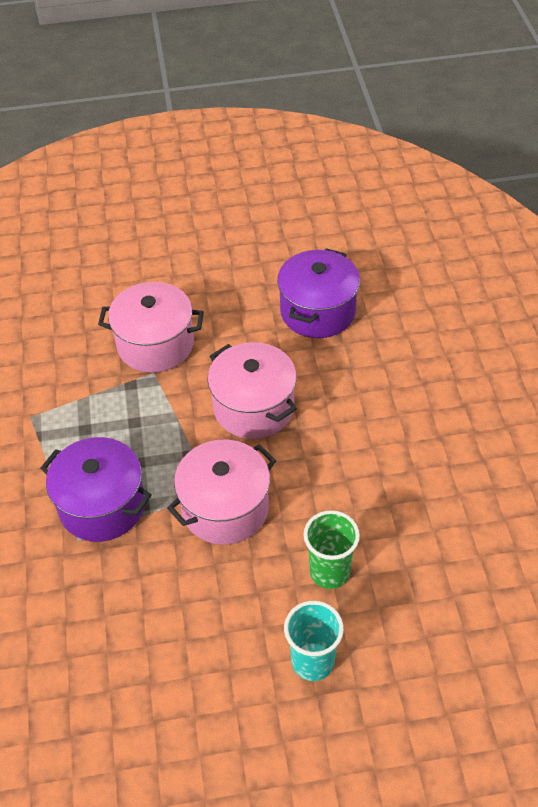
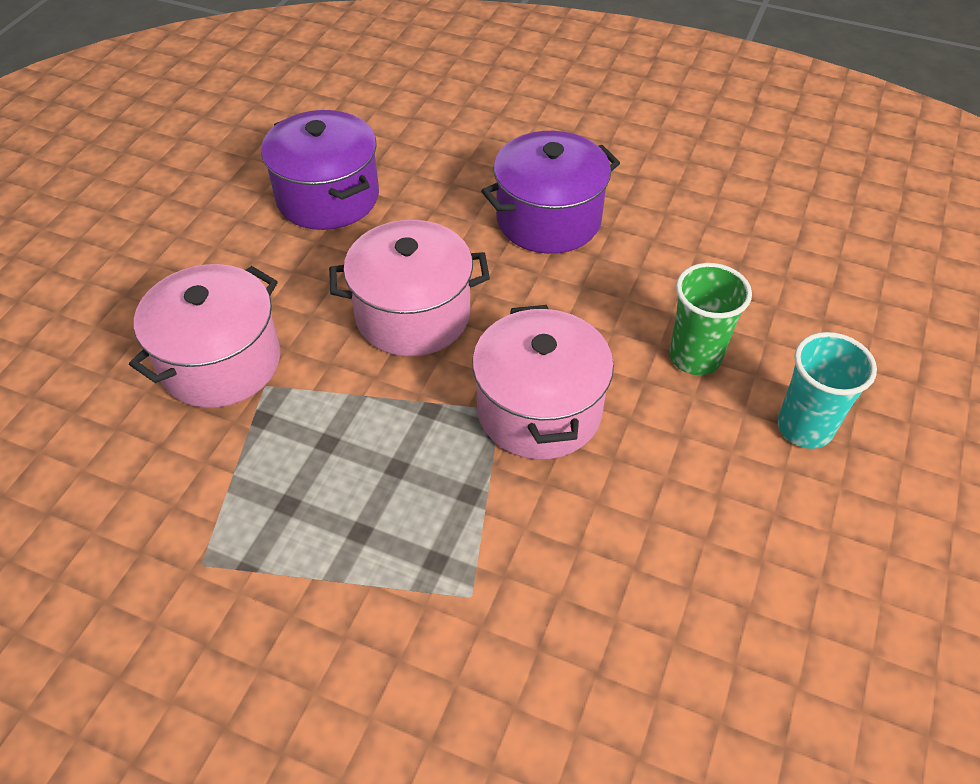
camera: 60 degrees left, 0 degrees up
(102, 505) = (434, 541): purple pot -> purple pot (548, 219)

